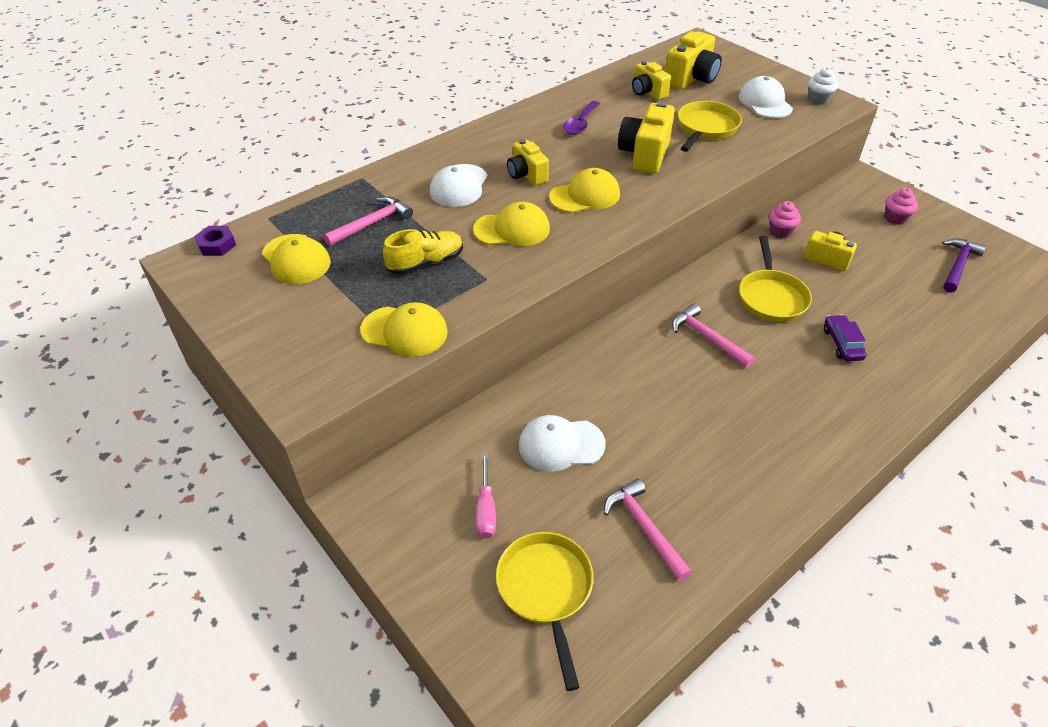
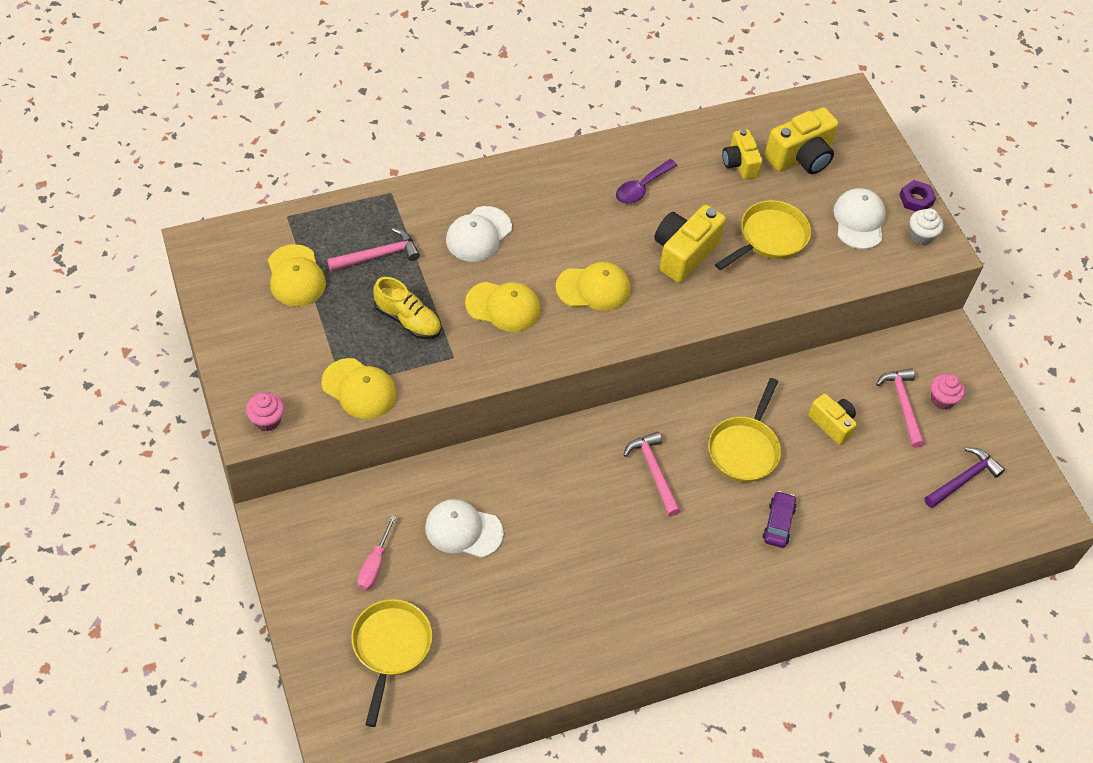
camera: 15 degrees right, 10 degrees up
(217, 245) = (232, 235): purple nut -> purple nut (916, 199)
(426, 263) = (408, 320): yellow shoe -> yellow shoe turned 45 degrees clockwise
(526, 175) = (551, 241): yellow camera -> none
(644, 528) = (493, 628): pink hammer -> pink hammer (902, 404)
(780, 232) = (806, 374): pink cupcake -> pink cupcake (267, 420)

